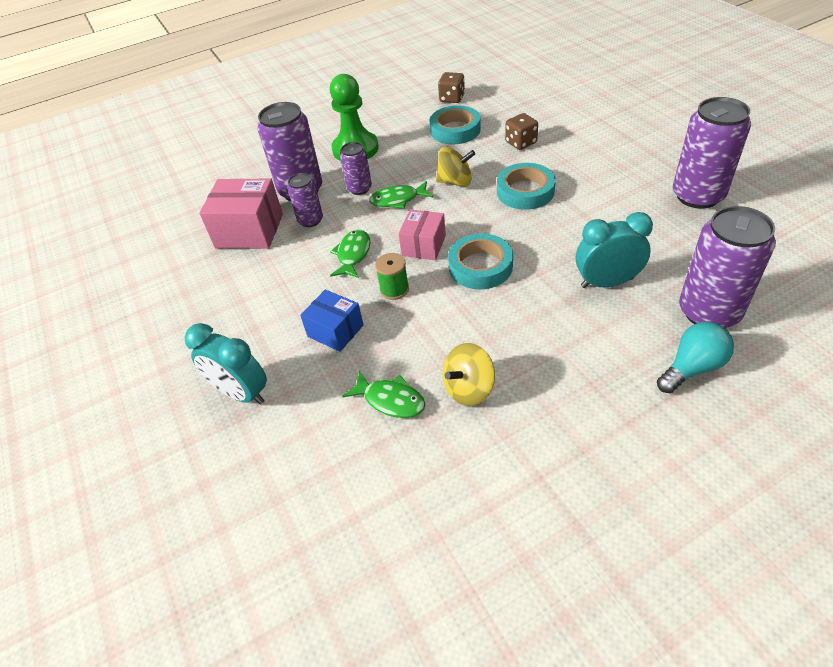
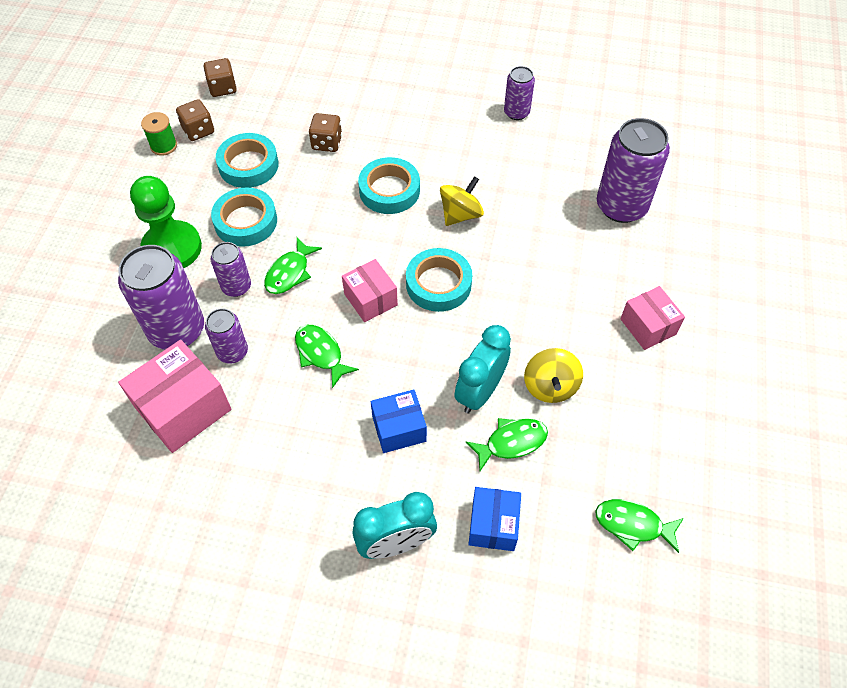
camera: 55 degrees left, 10 degrees up
(306, 439) = (493, 525): none -> blue box
(394, 289) = (398, 356): green spool -> green spool (164, 146)
(395, 538) = (633, 525): none -> green fish
(412, 158) = (246, 221): none -> turquoise tape
(455, 182) = (319, 219): yellow spinning top -> yellow spinning top (460, 214)
(497, 83) = (223, 88): none -> brown dice
(607, 282) = (539, 230): turquoise clock -> turquoise clock (480, 392)
(611, 413) = (648, 326): none -> pink box
(692, 367) = (654, 256): turquoise light bulb -> none
(697, 196) = (516, 112): purple can -> purple can, size x0.54

